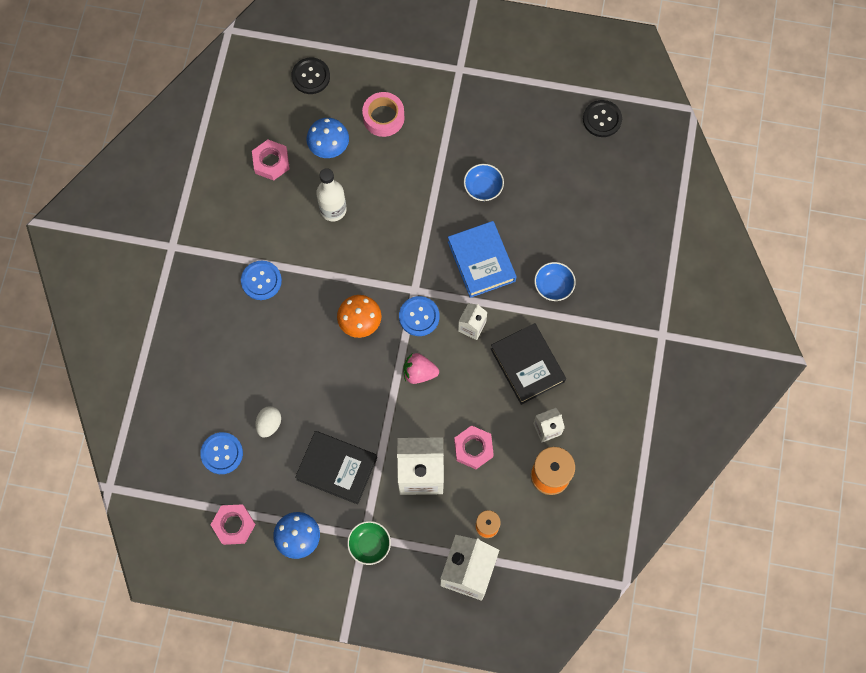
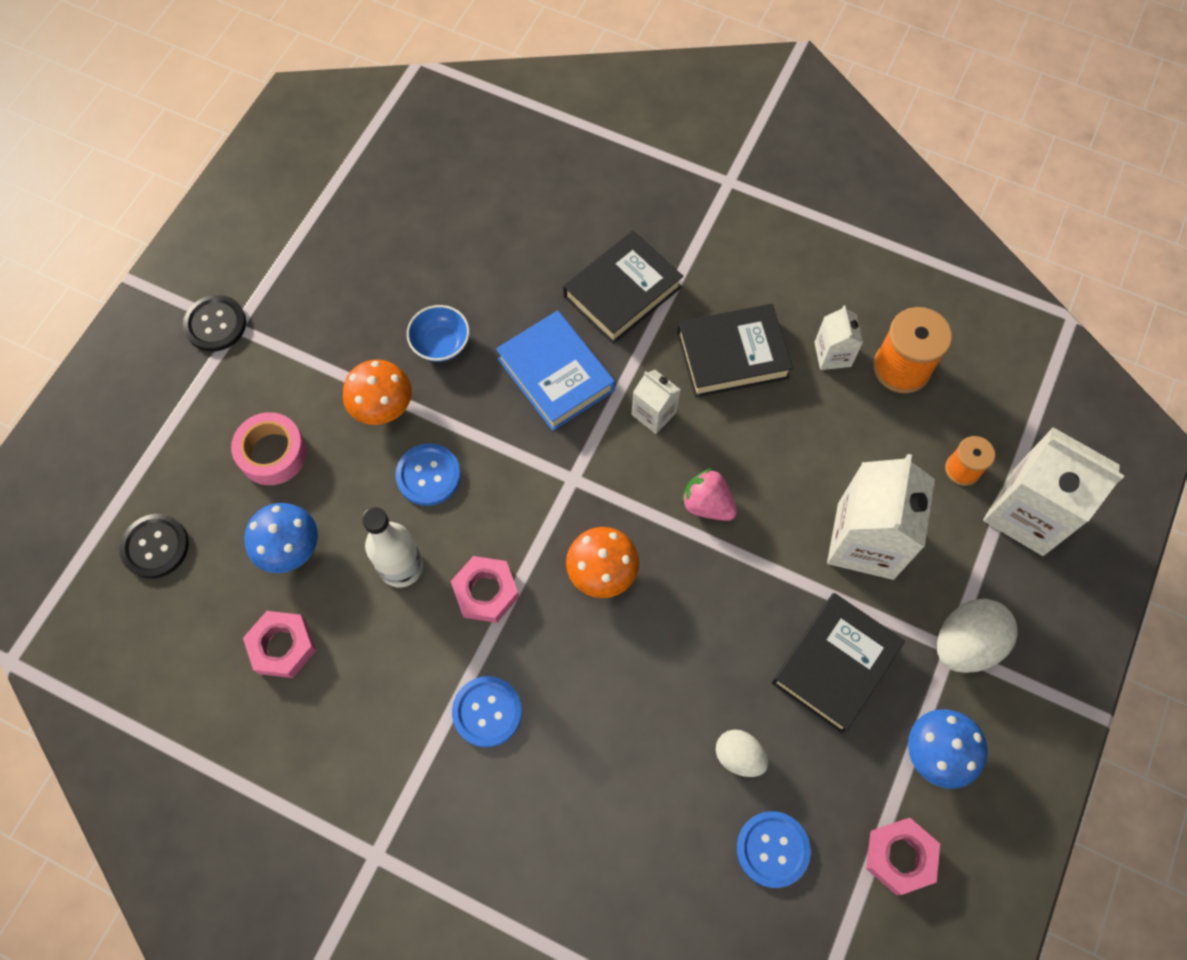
camera: 75 degrees left, 5 degrees down
(369, 544) = (965, 644): green bowl -> white egg
(419, 316) = (618, 482): blue button -> blue button (428, 475)
(419, 372) = (707, 504): pink strawberry -> pink strawberry turned 105 degrees clockwise
(431, 167) = (382, 405): none -> orange mushroom
(473, 448) = (842, 458): pink nut -> pink nut (485, 592)
(481, 261) = (556, 375): blue book -> blue book turned 60 degrees clockwise
(553, 286) = (622, 292): blue bowl -> black book
(602, 119) = (391, 168): black button -> black button (215, 324)

